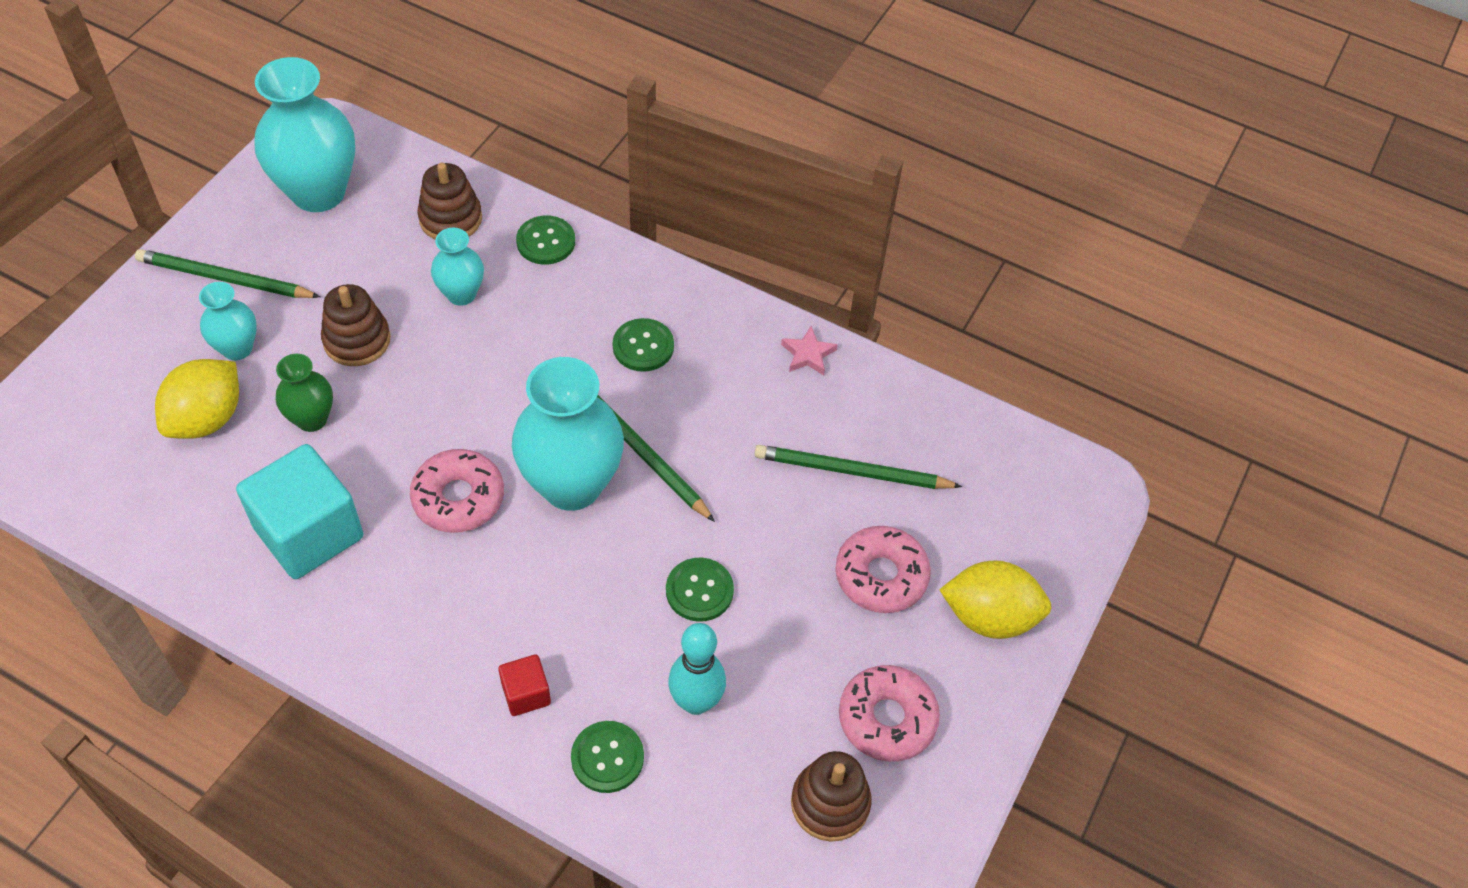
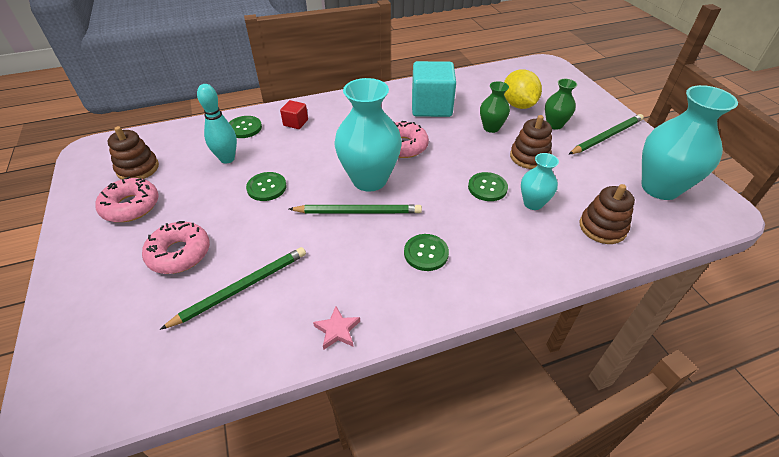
camera: 135 degrees right, 10 degrees down
(237, 348) = (554, 125): turquoise vase -> green vase
(546, 242) = (551, 258): green button -> green button (487, 188)
(989, 616) = (97, 280): yellow lemon -> none

